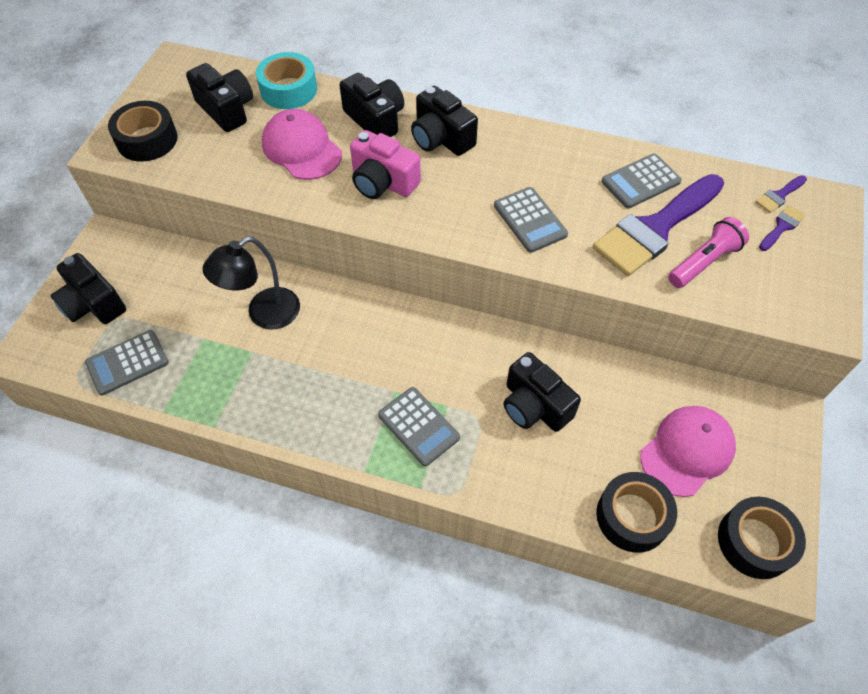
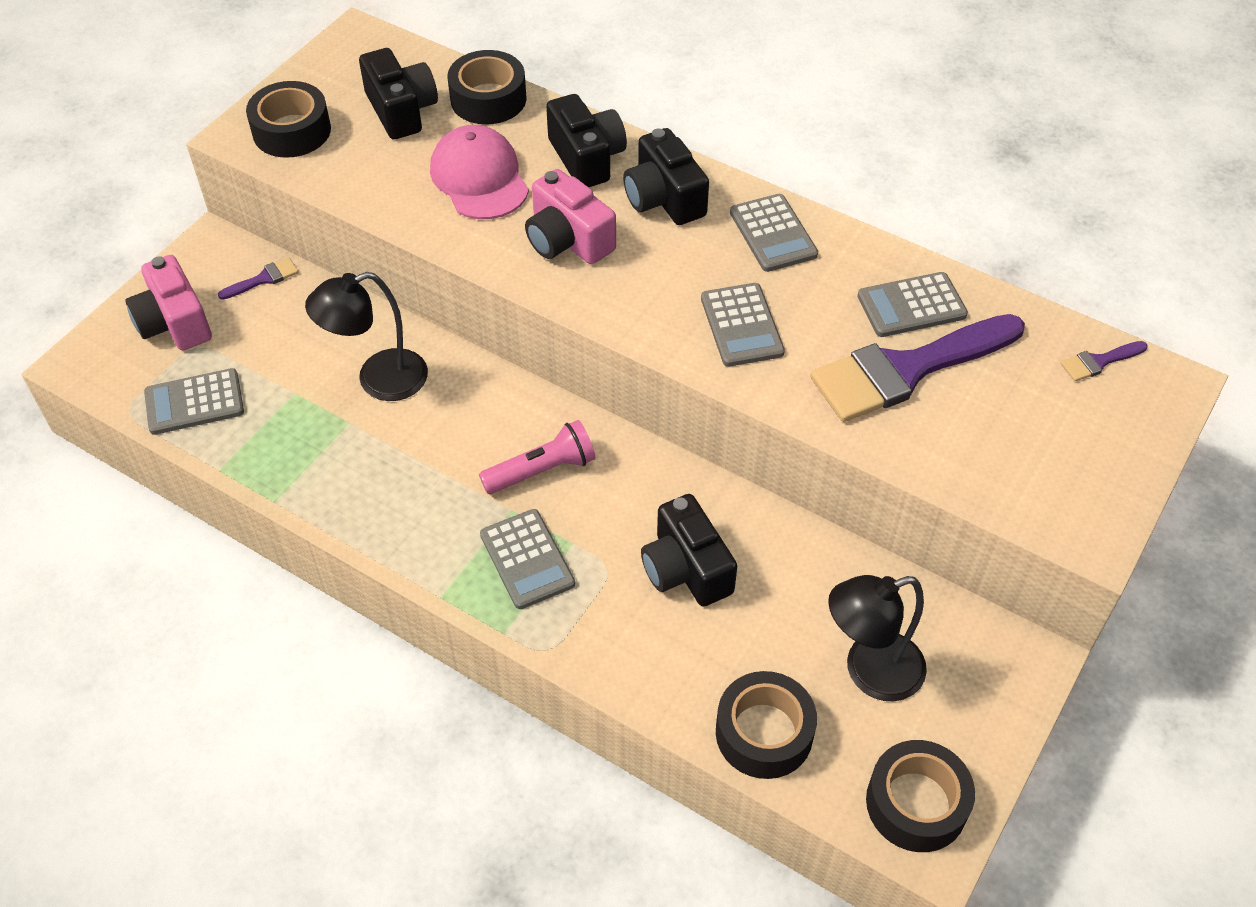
camera: 15 degrees right, 5 degrees down
(93, 304) = (174, 322): black camera -> pink camera
(288, 89) = (488, 99): turquoise tape -> black tape
(526, 149) = (773, 234): none -> grey calculator
(687, 451) = (869, 672): pink cap -> black lamp
(703, 262) = (954, 426): pink flashlight -> pink flashlight (542, 470)
(781, 227) = (1084, 403): purple brush -> purple brush (264, 279)

